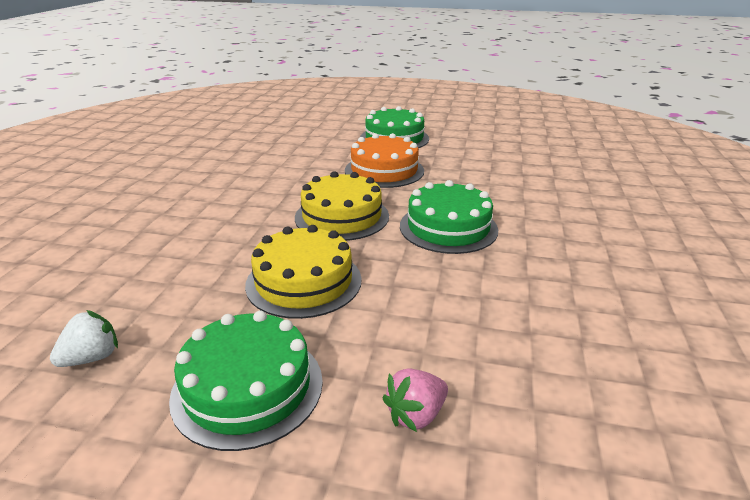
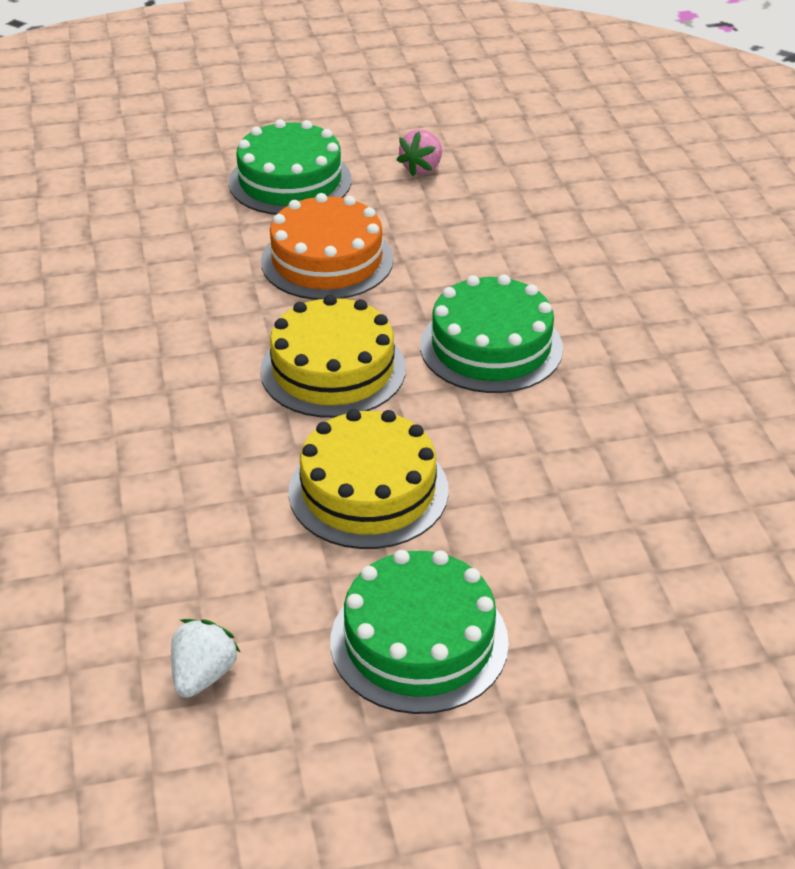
camera: 25 degrees left, 10 degrees up
(416, 415) = (611, 605): pink strawberry -> pink strawberry (422, 168)

